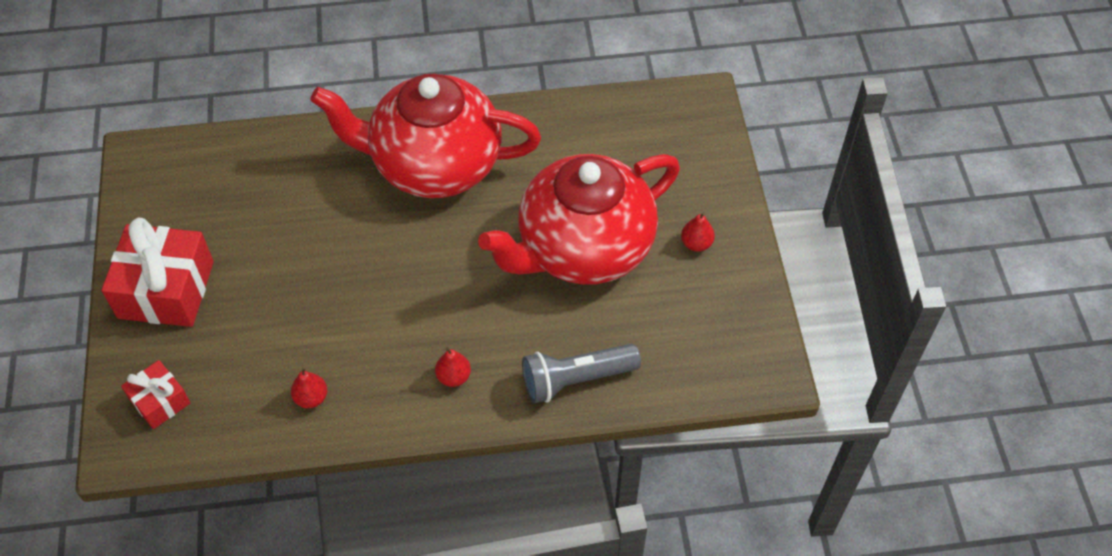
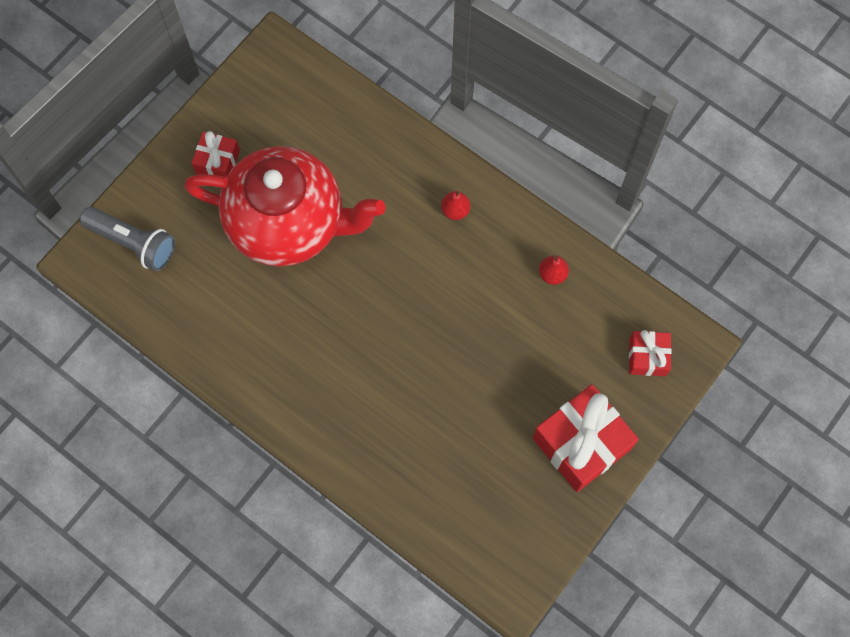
camera: 135 degrees left, 15 degrees up
(434, 165) = (315, 379): red teapot -> none
(576, 379) = (386, 144): grey flashlight -> grey flashlight (133, 243)
(696, 243) = (217, 162): red pear -> red gift

